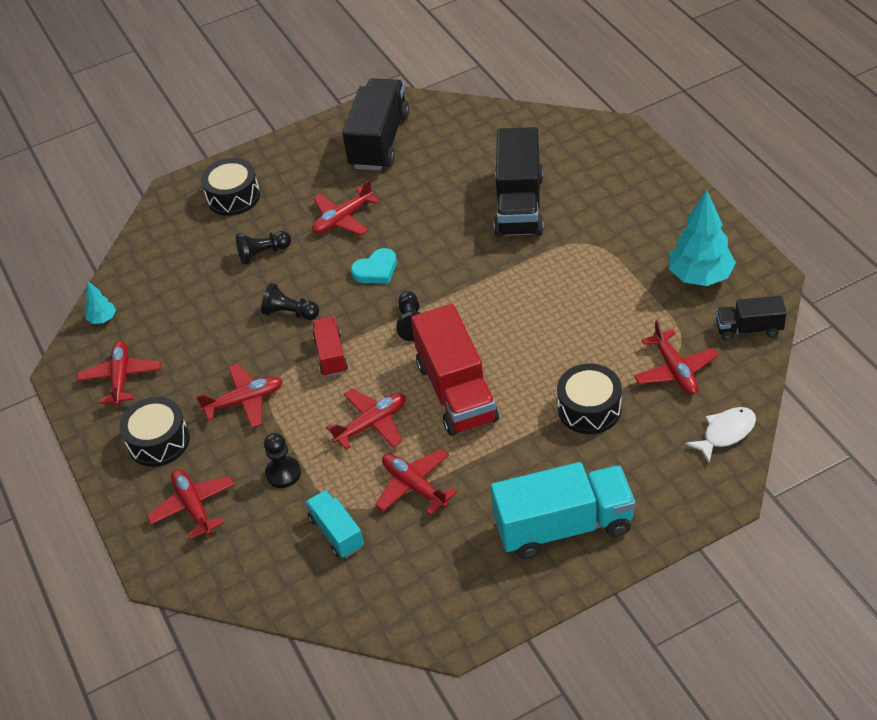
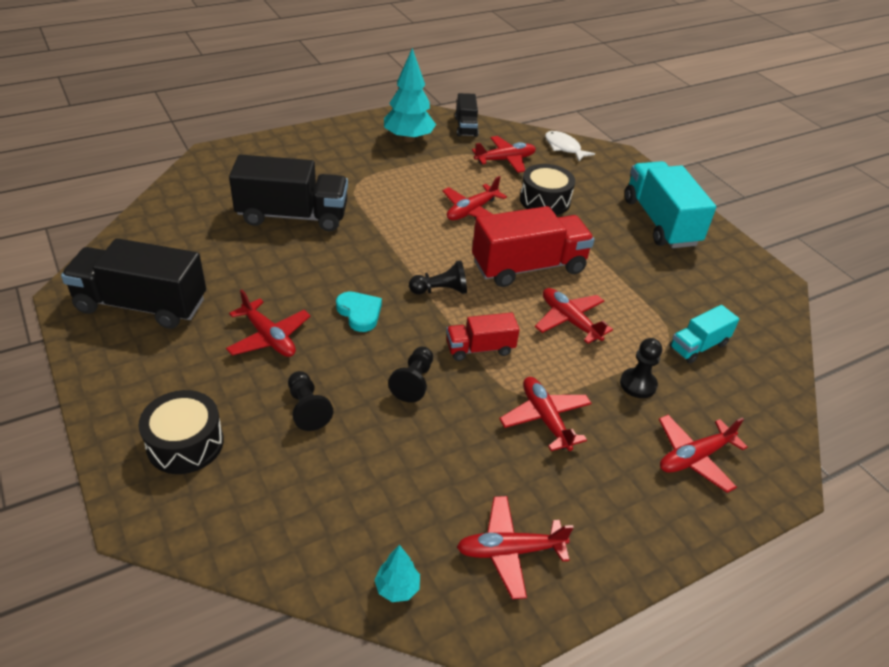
camera: 100 degrees left, 5 degrees down
(158, 441) = (610, 498): black drum -> none
(414, 486) = (637, 296): red plane -> red plane (471, 211)

